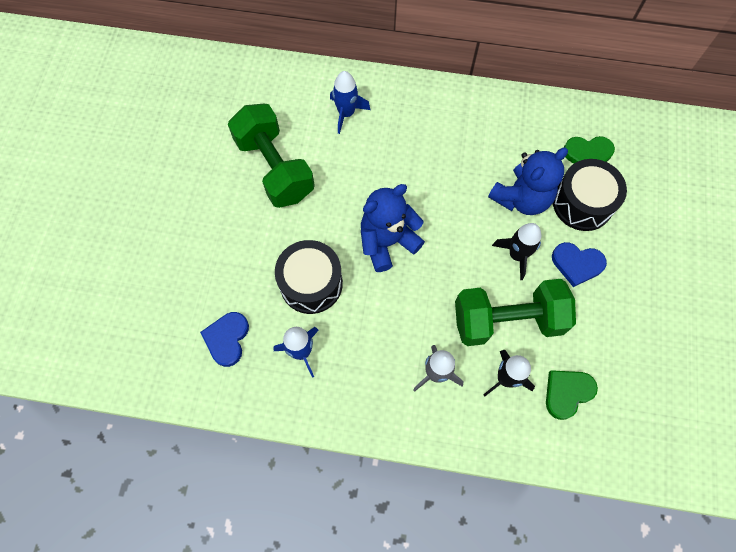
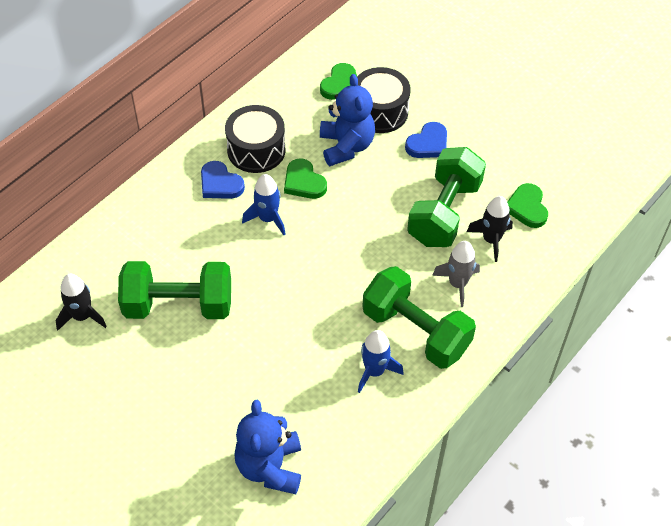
camera: 60 degrees left, 15 degrees down
(227, 339) = (323, 425): blue heart -> blue heart (220, 184)
(311, 283) = (315, 333): black drum -> black drum (256, 150)
(346, 113) = (167, 223): blue rocket -> blue rocket (268, 219)
(362, 364) = (415, 331): none -> green dumbbell
(387, 242) = (317, 257): blue teddy bear -> blue teddy bear (270, 467)
(458, 187) = (304, 182): none -> green heart
(517, 255) = (393, 176): black rocket -> black rocket (82, 316)

